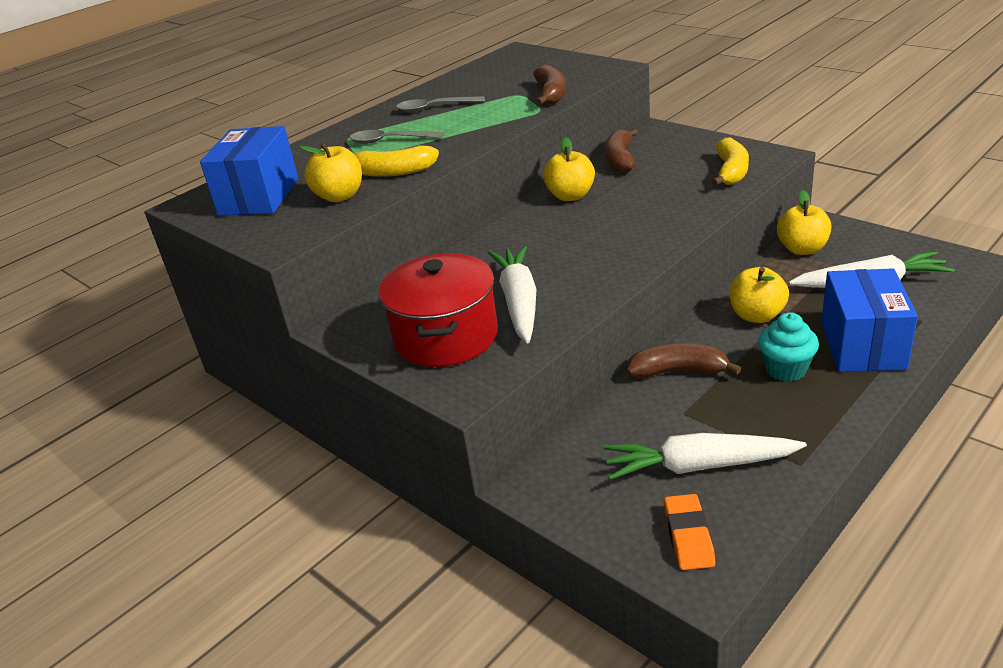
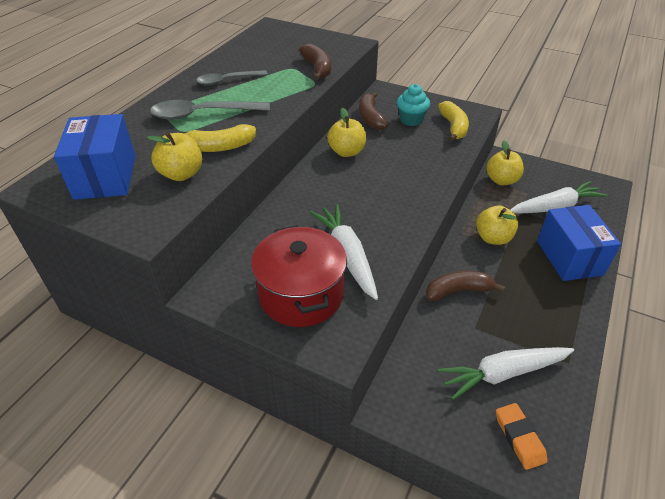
camera: 20 degrees left, 10 degrees up
(390, 141) = (202, 114): grey spoon -> grey spoon, size x1.50
(785, 369) = (528, 282): turquoise cupcake -> turquoise cupcake (411, 120)

